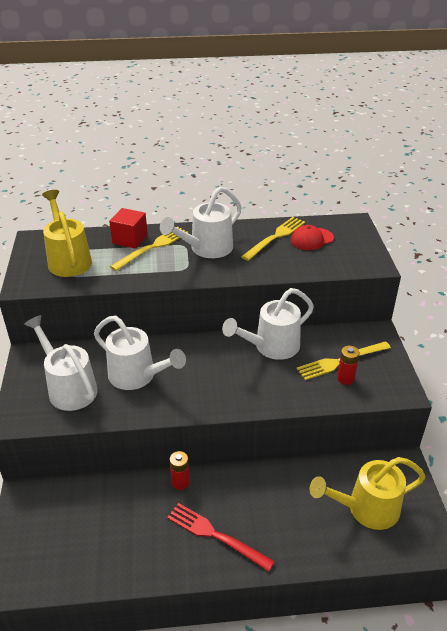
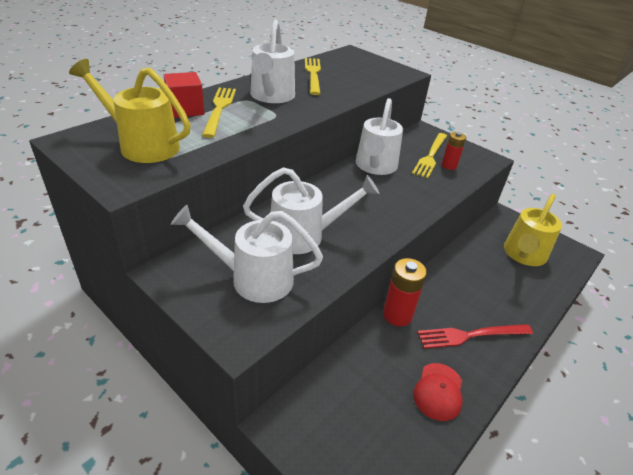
camera: 45 degrees left, 0 degrees up
(180, 482) = (397, 315): red battery -> red battery, size x1.57
(312, 239) = (341, 68): red cap -> red cap (438, 391)

